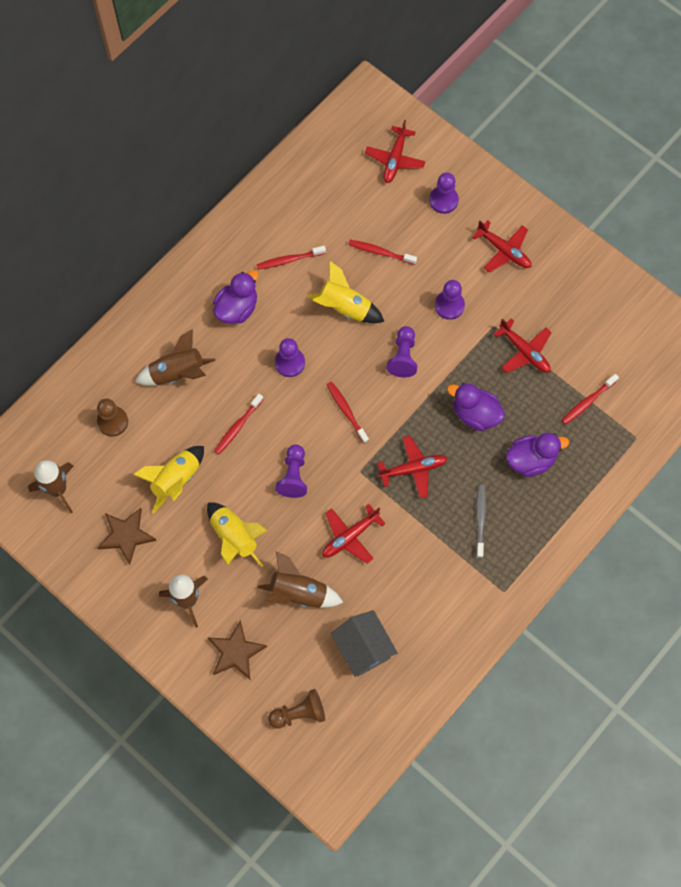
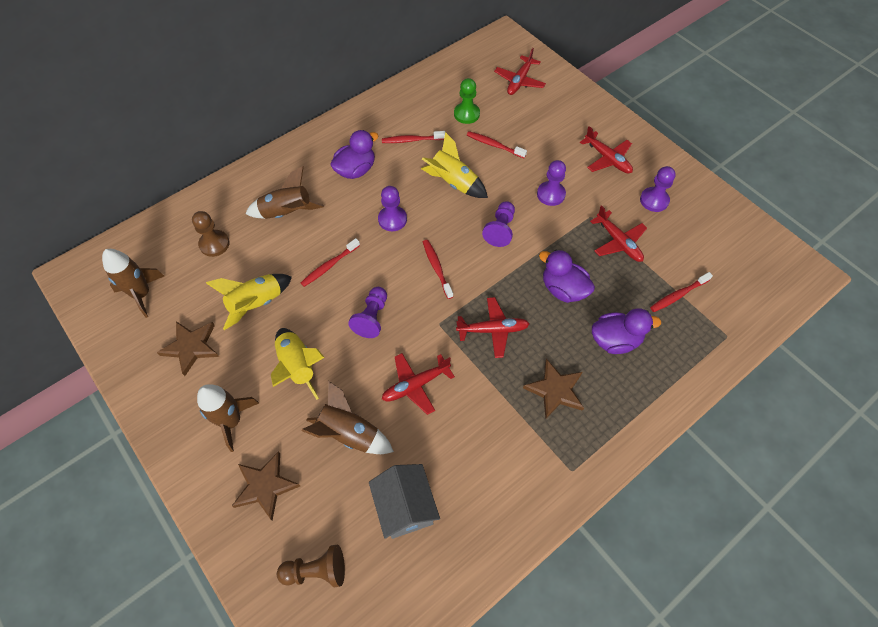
camera: 10 degrees right, 10 degrees down
(343, 215) = (466, 114): none -> green pawn
(443, 200) = (557, 115): purple pawn -> purple pawn (654, 200)
(480, 519) = (555, 390): grey toothbrush -> brown star

